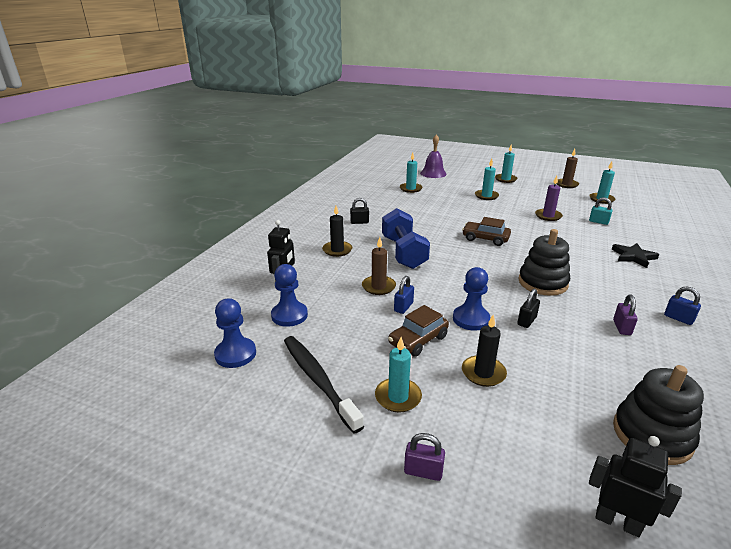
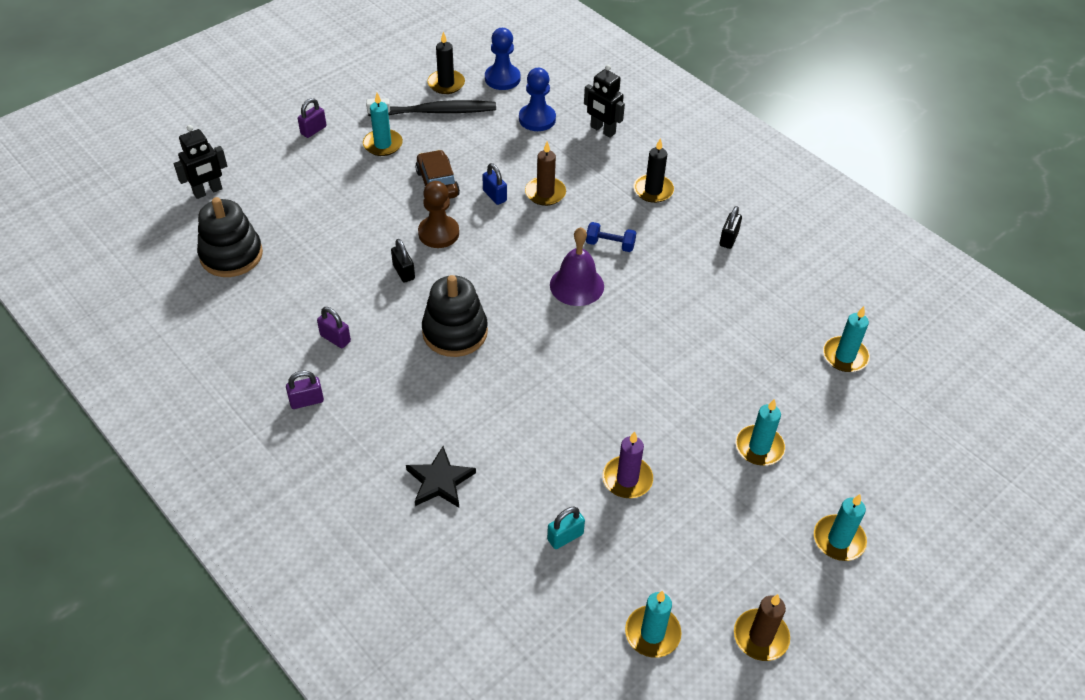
camera: 115 degrees right, 20 degrees up
(403, 252) = (610, 245): blue dumbbell -> blue dumbbell, size x0.47
(433, 173) = (923, 433): purple bell -> purple bell (577, 285)
(471, 319) = (438, 233): blue pawn -> brown pawn
(483, 373) = (366, 202): black candle -> black candle (446, 84)
(485, 239) = (597, 346): brown car -> none
(678, 318) = (306, 401): blue padlock -> purple padlock

